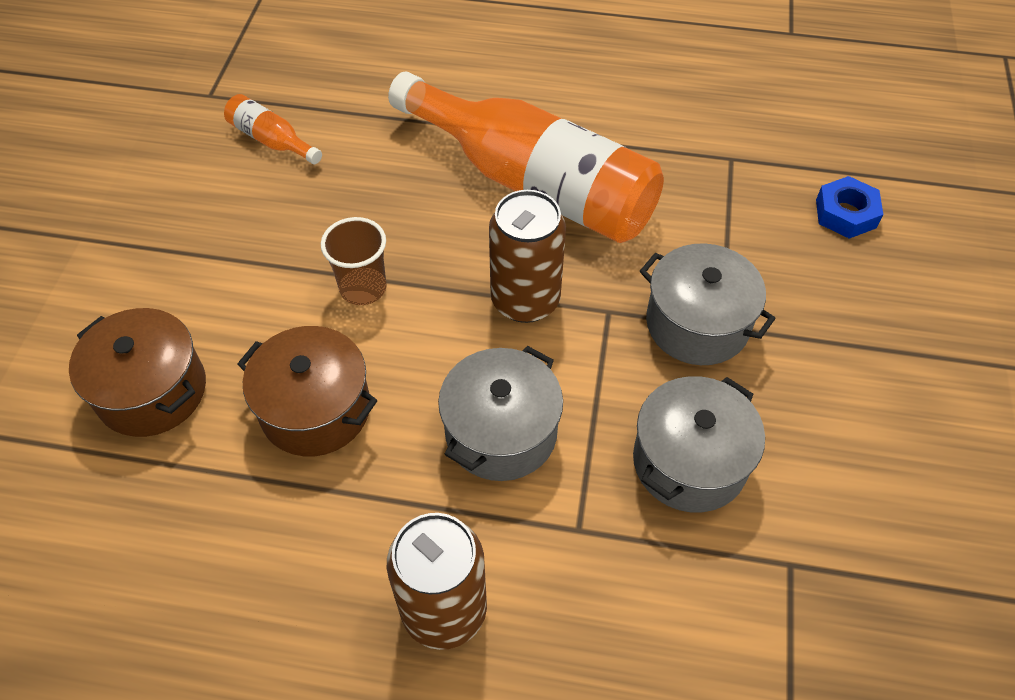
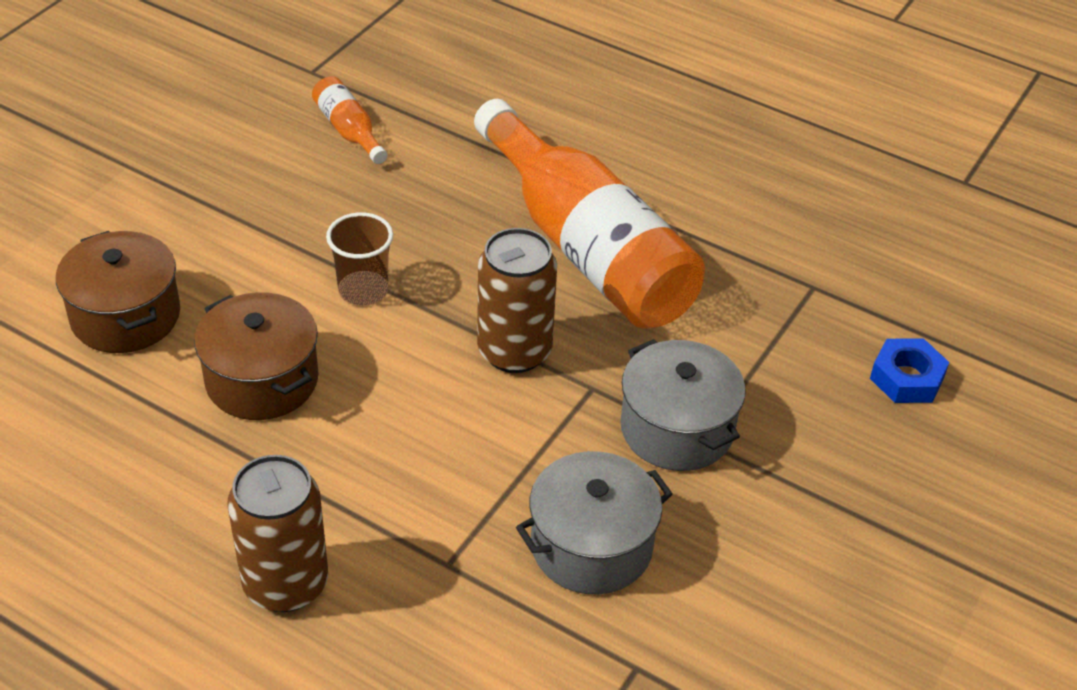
camera: 20 degrees right, 10 degrees down
(501, 432) = (423, 457): grey pot -> none

